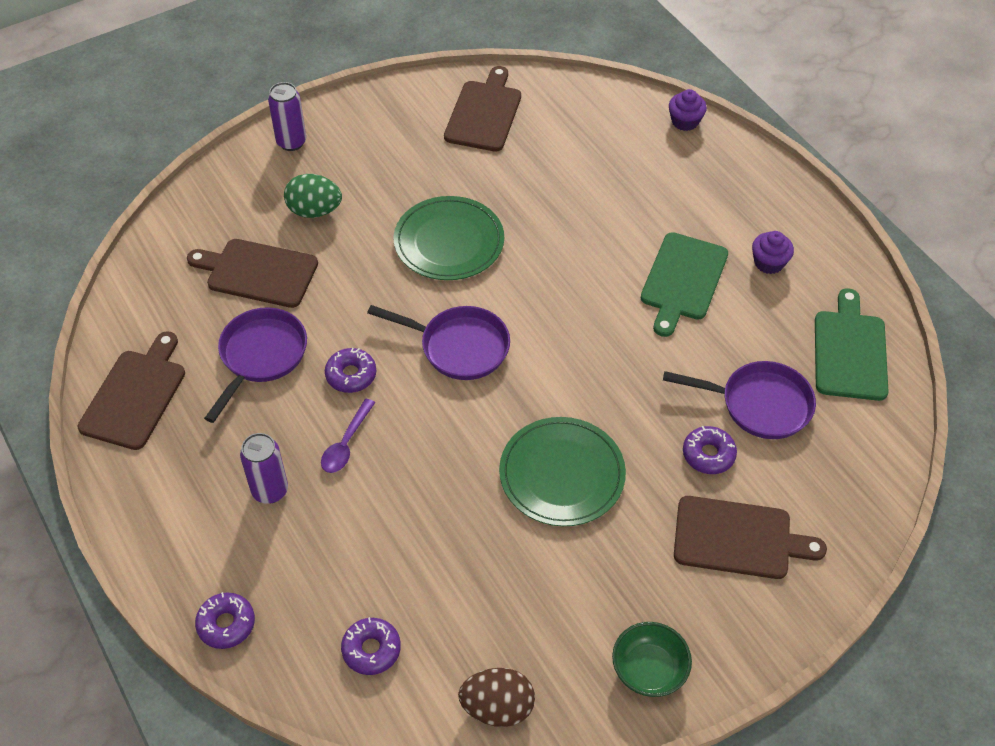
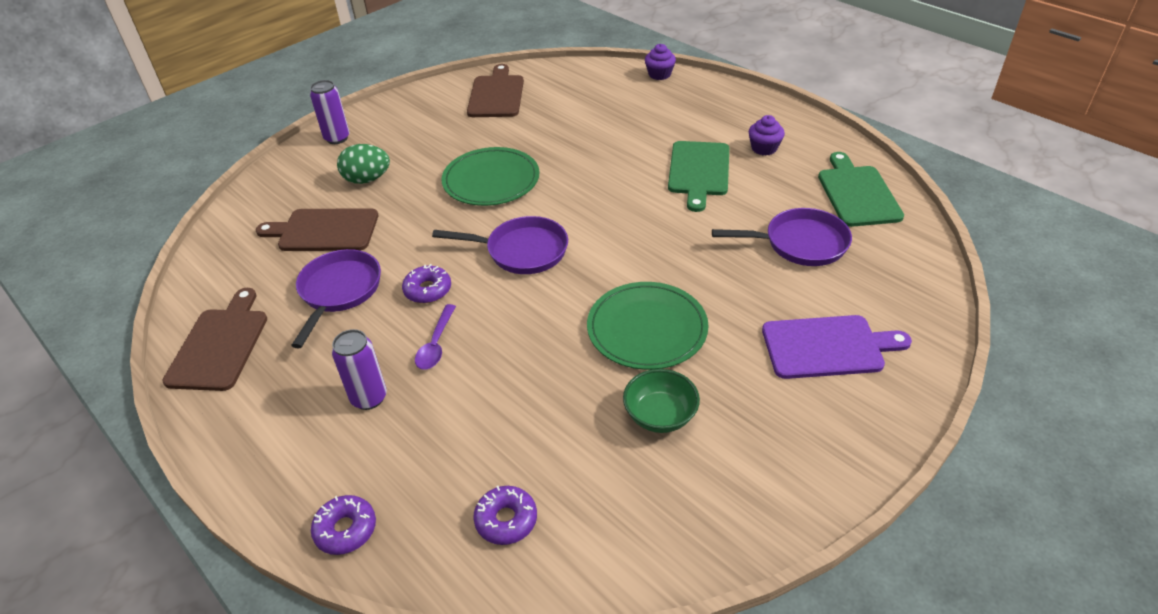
camera: 10 degrees left, 10 degrees down
(497, 707) = (653, 546): brown egg -> none
(648, 670) = (792, 476): green bowl -> green bowl (660, 415)
(708, 454) = (772, 288): purple donut -> none
(738, 538) = (827, 347): brown cutting board -> purple cutting board

